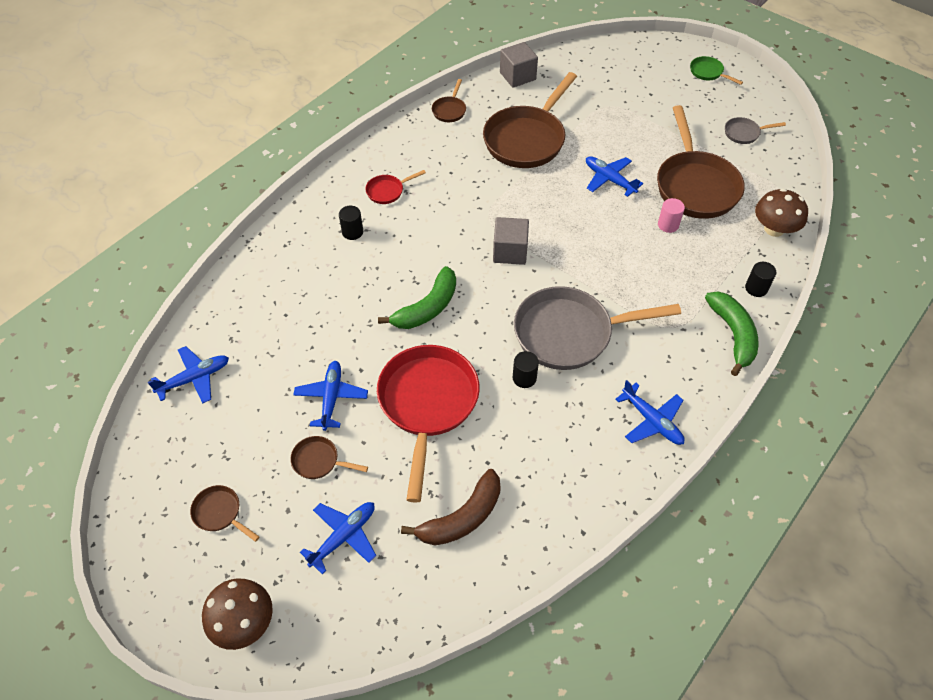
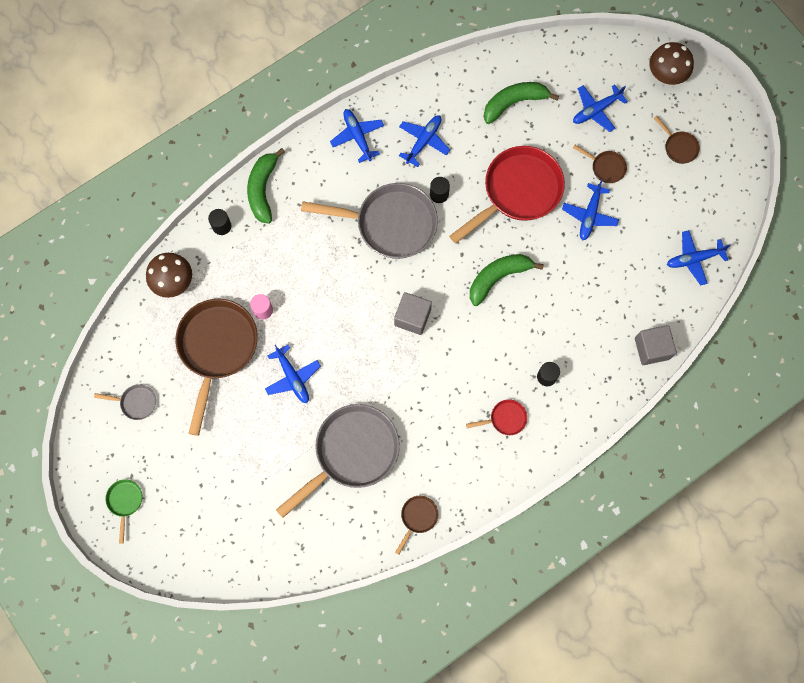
camera: 165 degrees left, 20 degrees up
(427, 404) = (518, 191): red pan -> red pan turned 150 degrees counterclockwise
(462, 517) = (514, 103): brown banana -> green banana
(517, 76) = (330, 553): grey cube -> grey cube (651, 348)
(527, 139) = (352, 452): brown pan -> grey pan
(566, 436) = (423, 141): none -> blue plane
(708, 72) = (125, 501): green pan -> green pan turned 150 degrees counterclockwise

